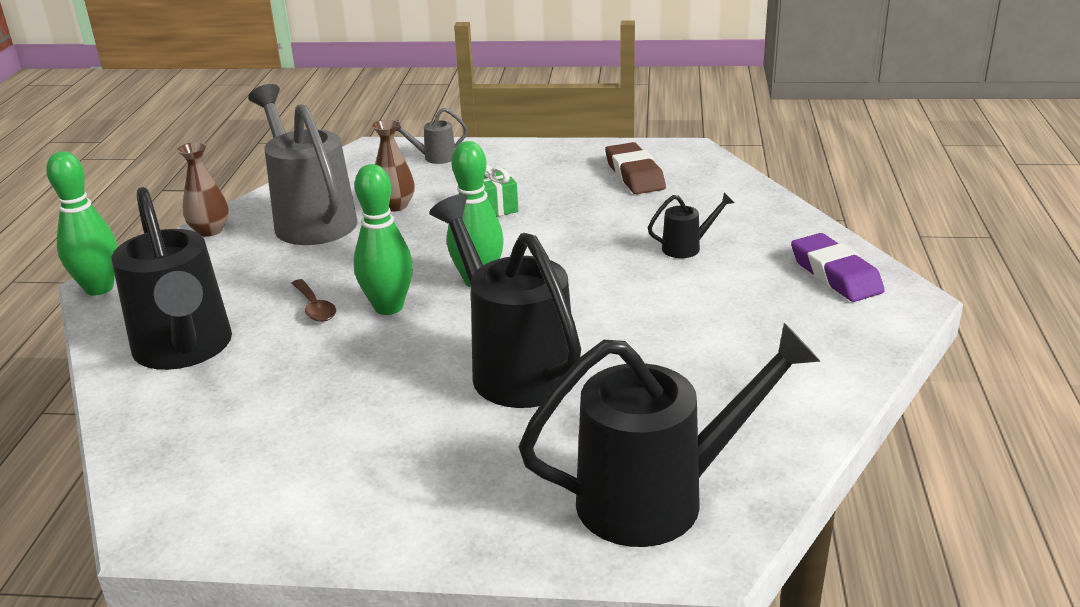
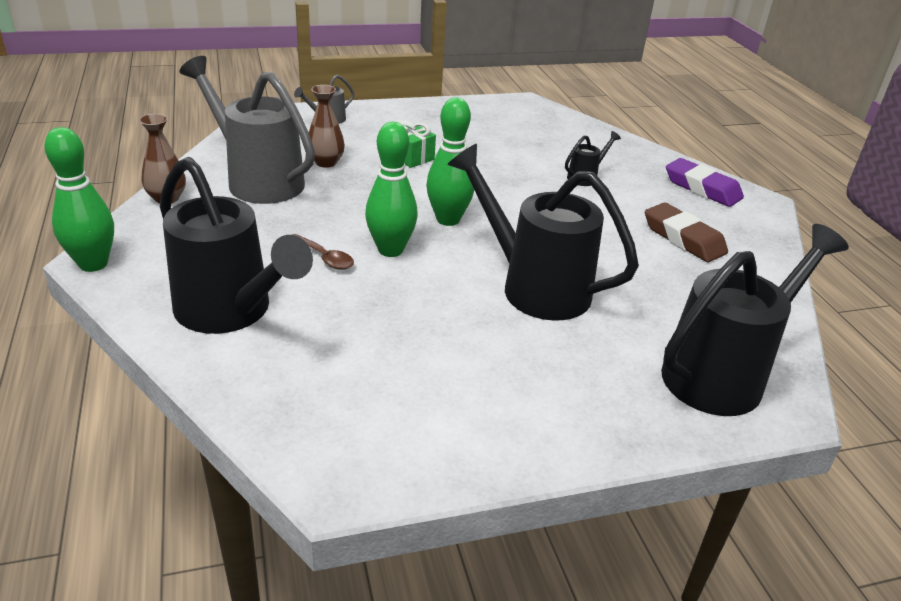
camera: 25 degrees left, 5 degrees up
(634, 175) = (501, 124): brown eraser -> brown eraser (683, 238)

